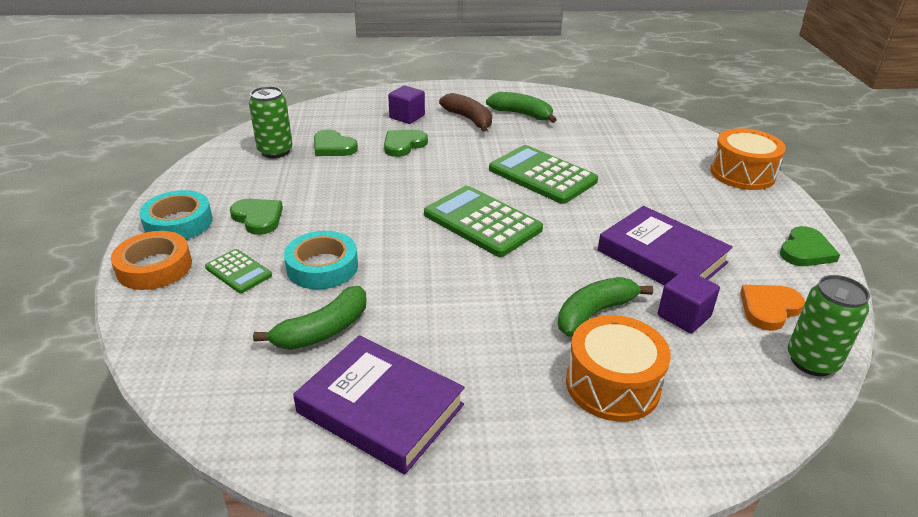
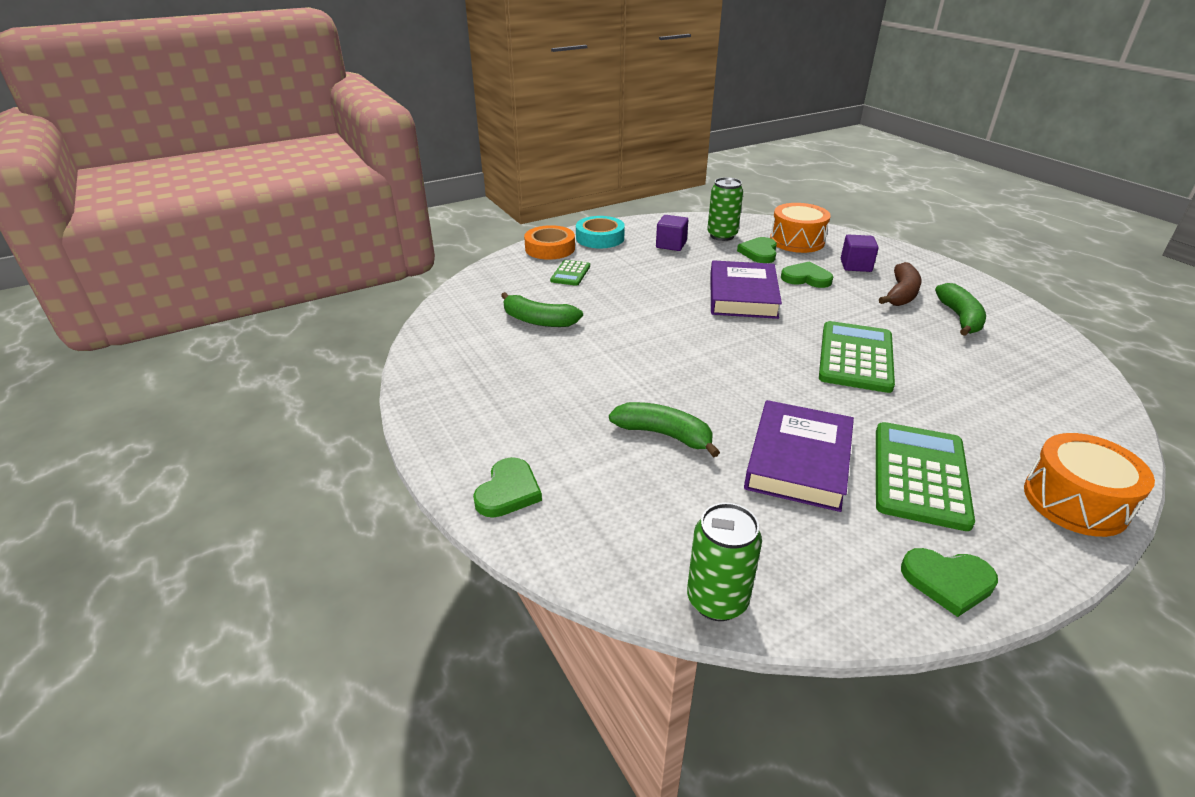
camera: 65 degrees right, 0 degrees up
(258, 218) = (633, 259): green heart -> green heart (508, 491)
(322, 267) = (604, 298): turquoise tape -> none
(380, 408) = (481, 364): purple book -> purple book (742, 295)
(482, 222) = (736, 346): green calculator -> green calculator (920, 475)
(612, 385) = (577, 463): orange drum -> orange drum (797, 241)
(684, 316) = (710, 491): purple cube -> purple cube (671, 245)
(769, 308) = (784, 556): orange heart -> none

